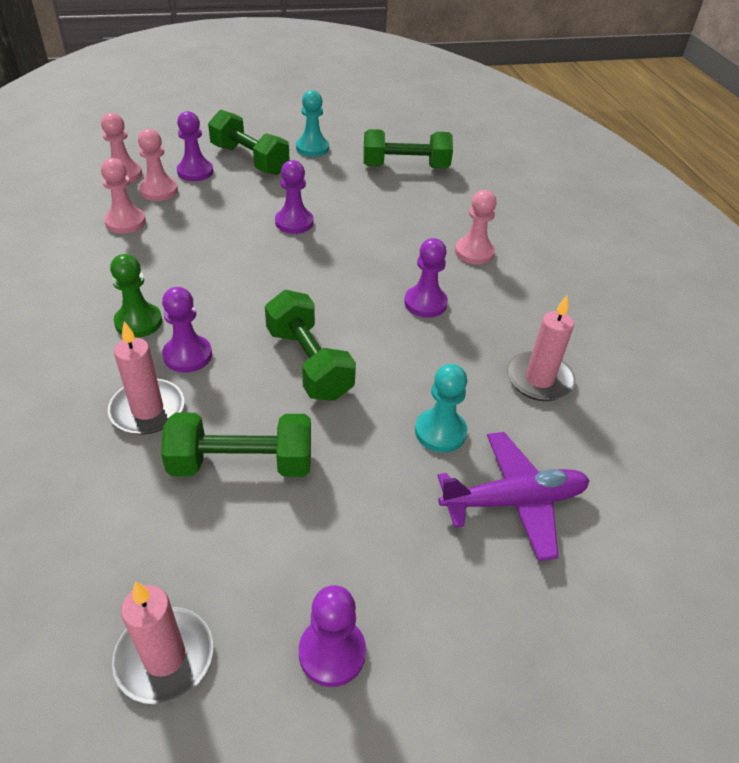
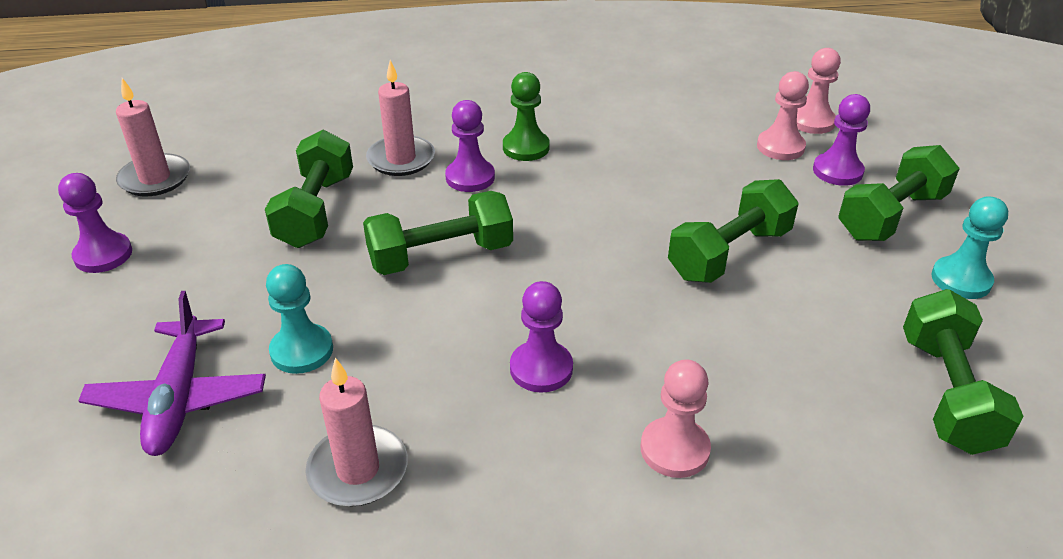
camera: 100 degrees right, 5 degrees down
(125, 222) = (705, 129): pink pawn -> none
(294, 222) = (729, 254): purple pawn -> green dumbbell

